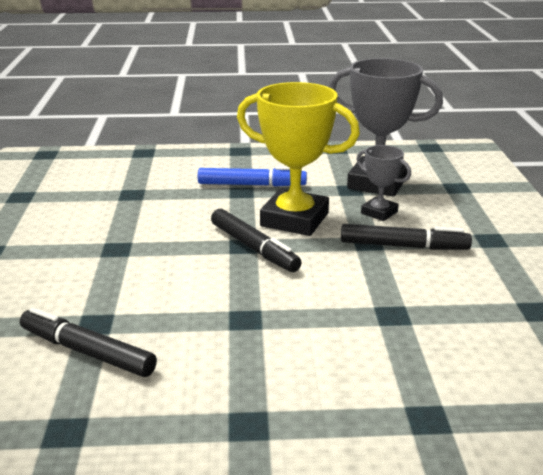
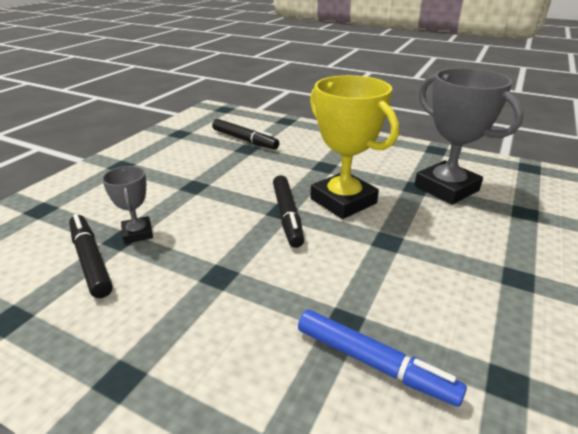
camera: 30 degrees right, 5 degrees up
(251, 185) = (337, 163): blue marker -> blue marker (373, 363)
(379, 213) = (423, 216): grey trophy -> grey trophy (137, 233)
(403, 246) = (418, 255): black marker -> black marker (244, 140)

